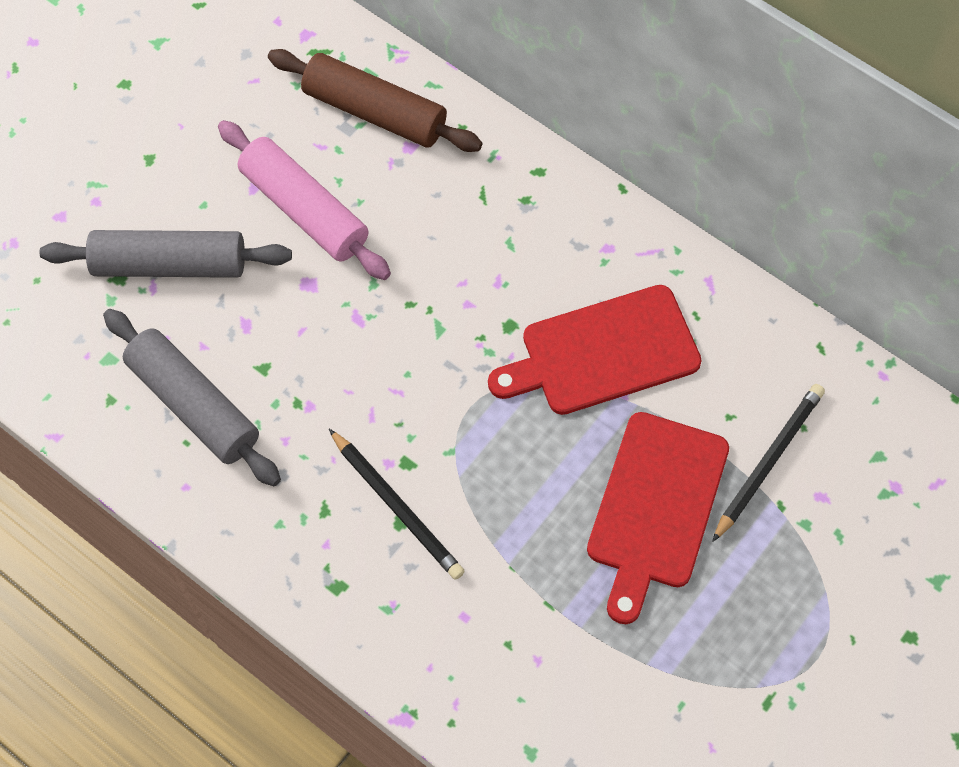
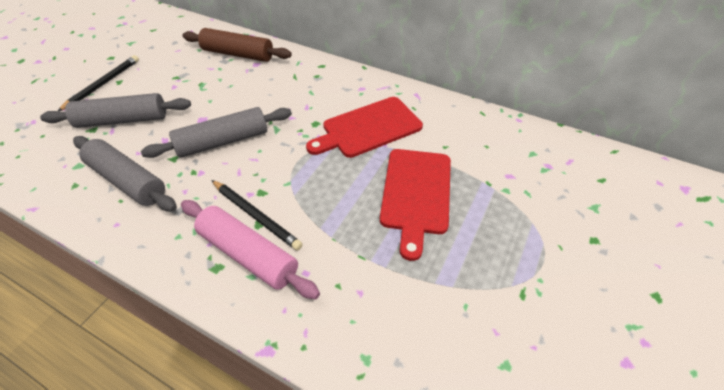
camera: 10 degrees left, 15 degrees down
(305, 209) = (201, 91): pink rolling pin -> pink rolling pin (249, 254)
(346, 343) = (223, 141): none -> grey rolling pin
(768, 462) = (473, 163): black pencil -> black pencil (103, 84)

